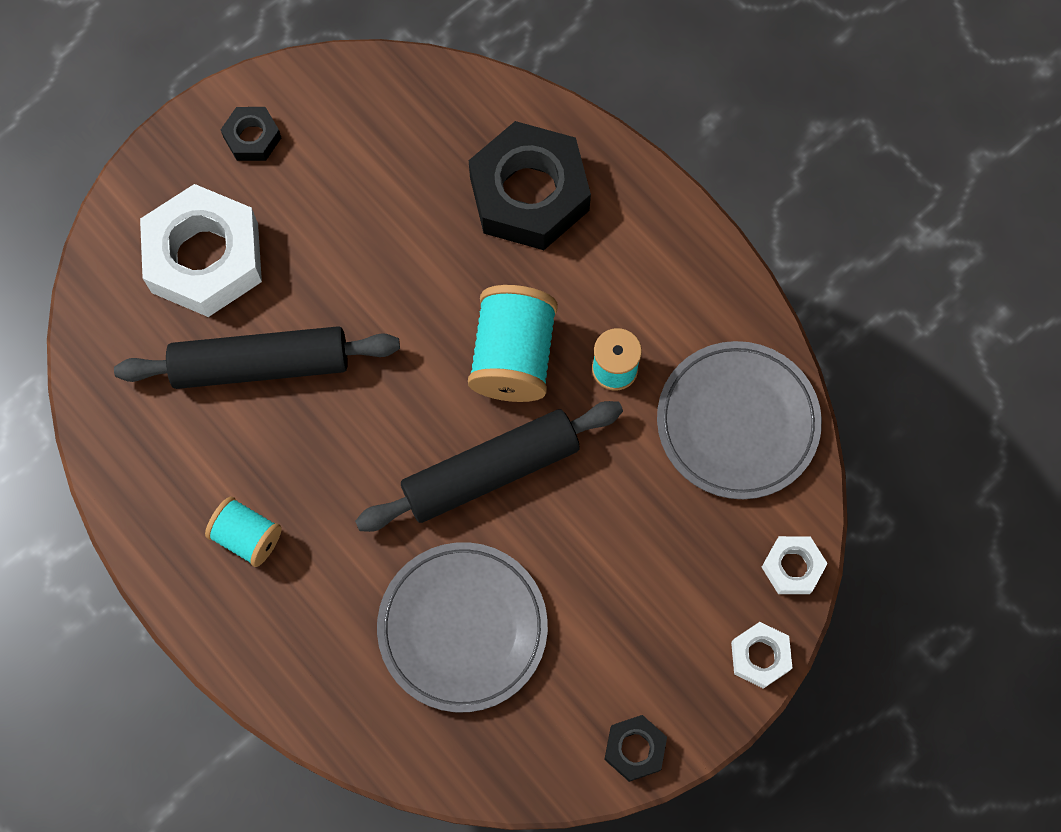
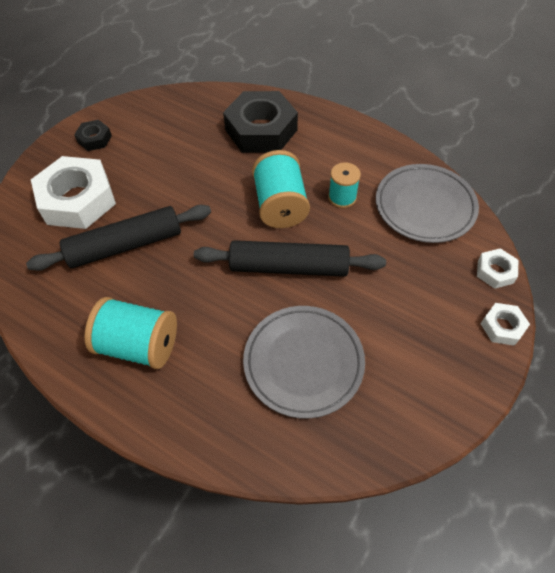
camera: 15 degrees left, 15 degrees down
(247, 537) = (139, 345): turquoise spool -> turquoise spool, size x1.67
(491, 472) = (289, 267): black rolling pin -> black rolling pin turned 45 degrees clockwise
(635, 749) = (450, 408): black nut -> none

